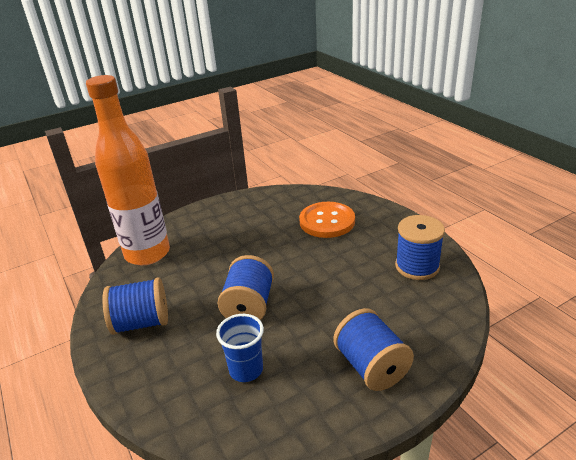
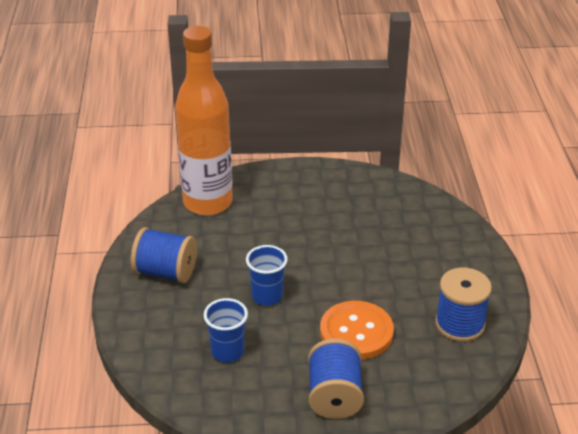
camera: 25 degrees right, 5 degrees up
(249, 306) = (267, 296): blue spool -> blue cup
(327, 221) = (409, 236): orange button -> orange button (356, 332)

